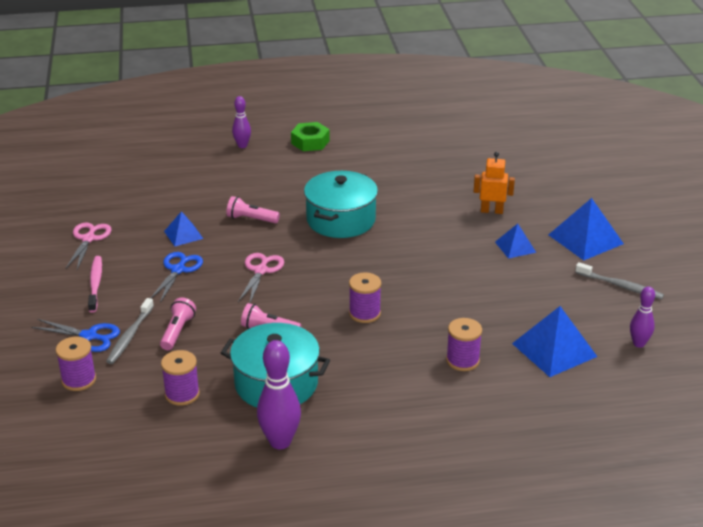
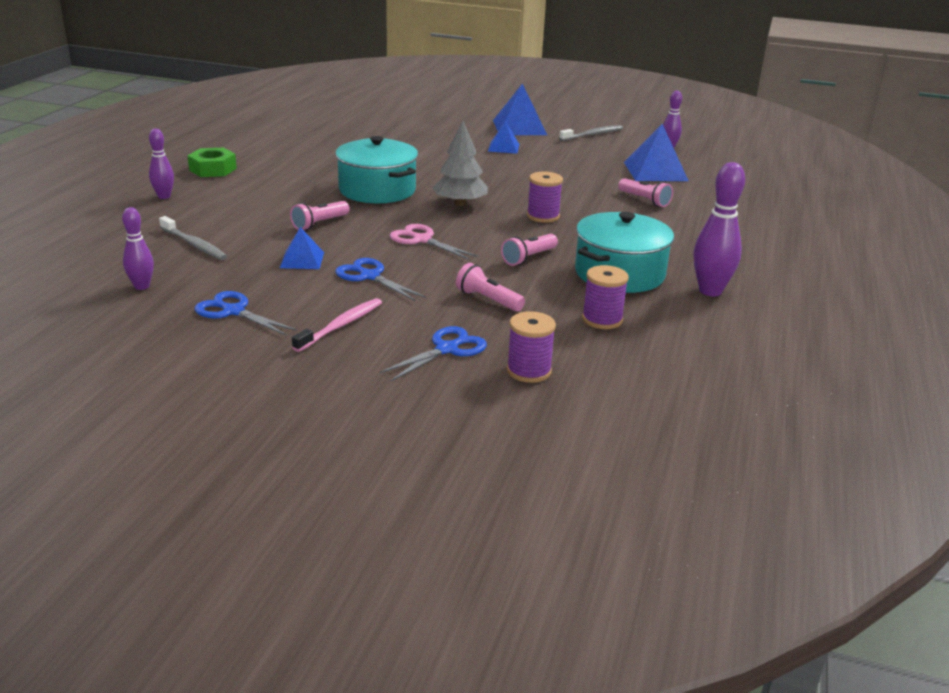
camera: 65 degrees left, 5 degrees down
(88, 239) = (233, 311): pink scissors -> blue scissors
(95, 284) = (340, 326): pink toothbrush -> pink toothbrush turned 105 degrees clockwise
(100, 196) = (142, 286): none -> purple bowling pin
(130, 336) = (470, 326): grey toothbrush -> grey toothbrush (194, 244)
(351, 265) = (460, 203): none -> grey tree
(462, 360) = (644, 200): purple spool -> pink flashlight
(491, 211) = (440, 141): orange robot -> none

